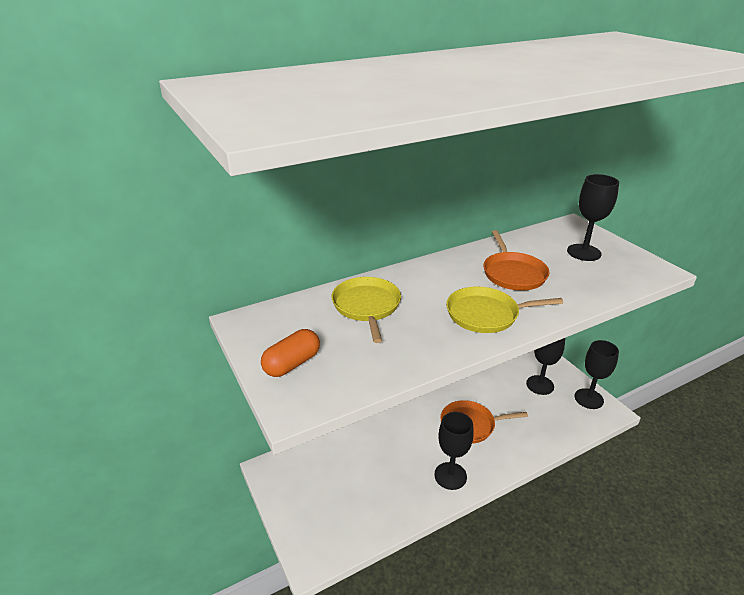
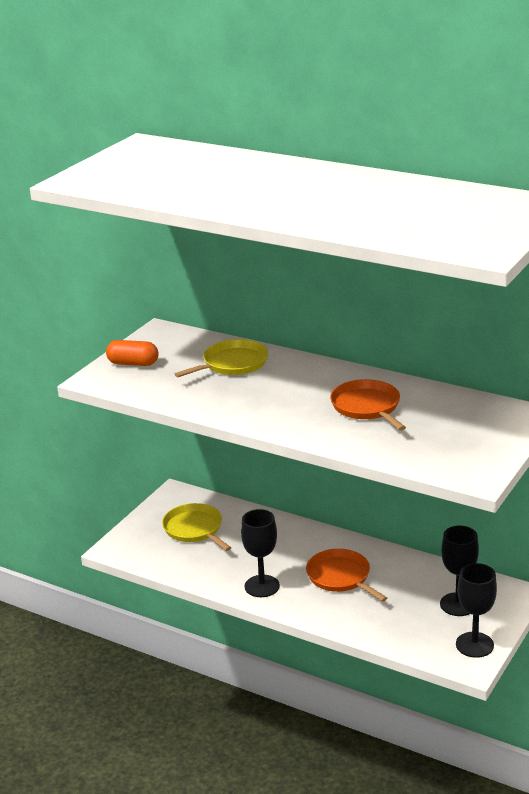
camera: 60 degrees right, 5 degrees down
(486, 314) = (279, 412): yellow pan -> yellow pan (194, 529)
(513, 273) = (367, 407): orange pan -> orange pan turned 105 degrees clockwise
(584, 252) = (462, 432): black goblet -> none

